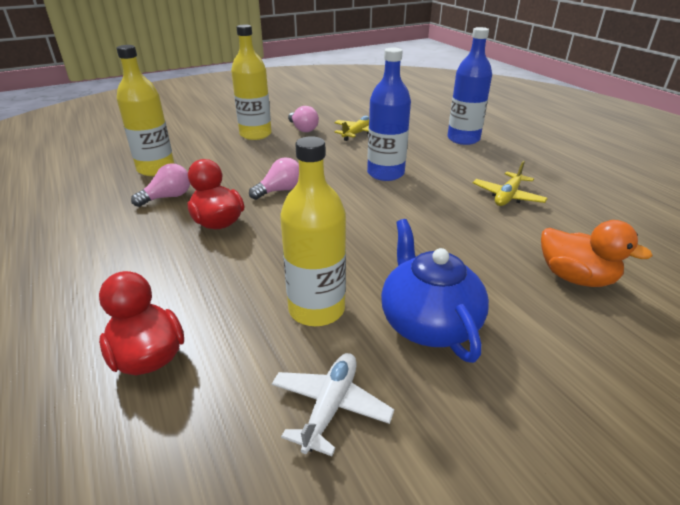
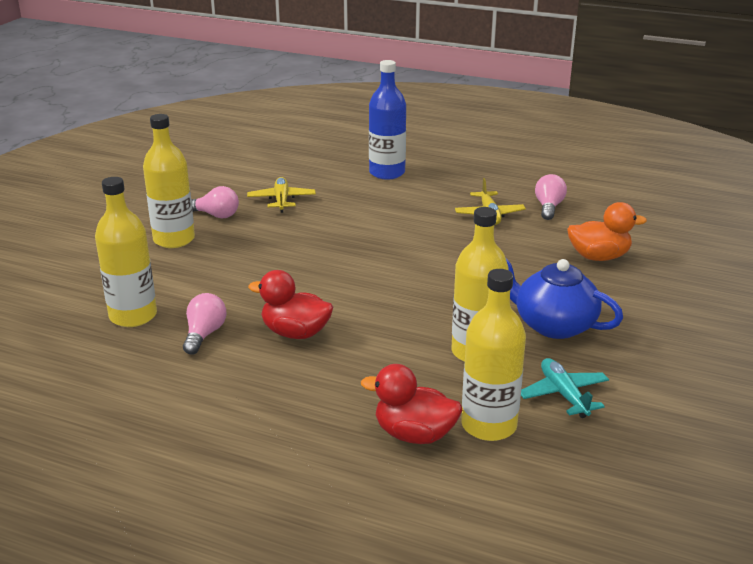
camera: 40 degrees left, 5 degrees down
(214, 391) = (489, 425): none -> yellow bottle
(280, 190) = (302, 284): pink light bulb -> pink light bulb (548, 207)
(330, 407) = (564, 395): white plane -> turquoise plane
(385, 173) = (369, 231): blue bottle -> none

